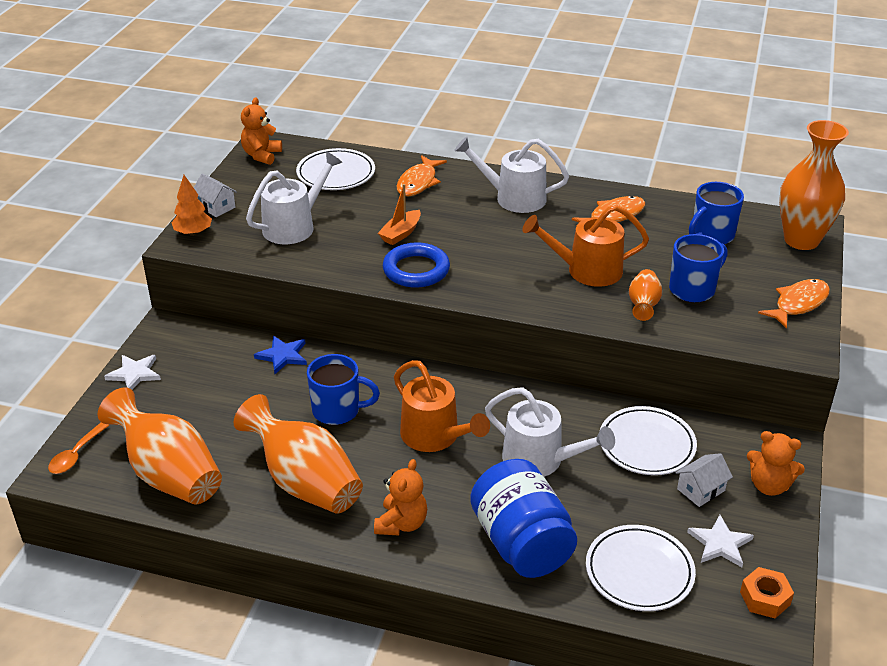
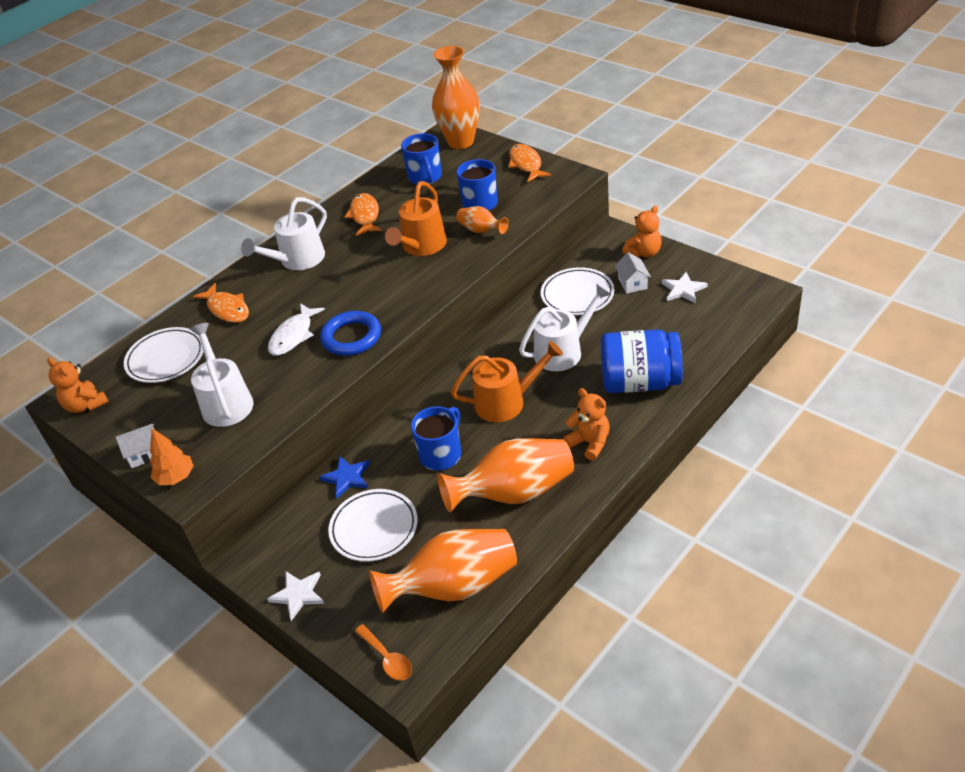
camera: 60 degrees left, 5 degrees up
(401, 233) = (293, 336): orange boat -> white fish
(639, 571) = (691, 332): white plate -> white plate (374, 528)
(765, 598) = (736, 285): orange nut -> none

